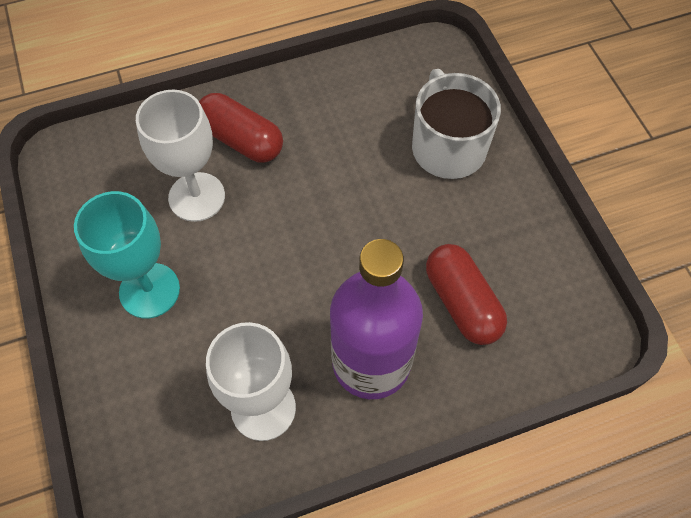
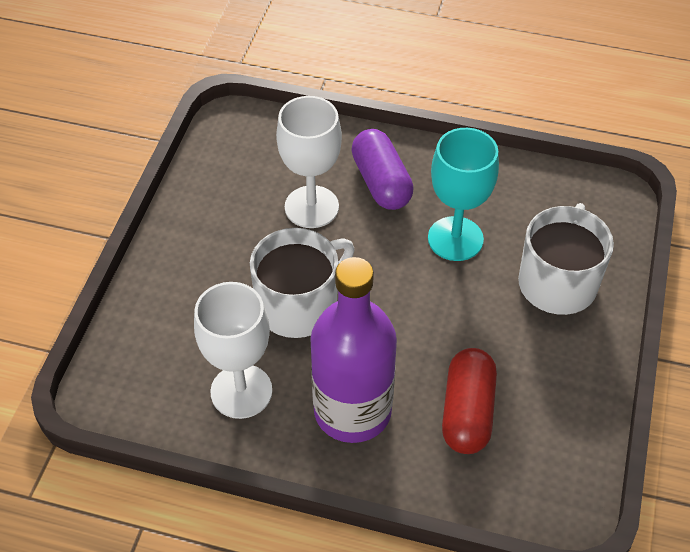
camera: 35 degrees right, 10 degrees down
(149, 290) = (223, 256): turquoise goblet -> turquoise goblet (455, 239)
(241, 140) = (381, 182): red capsule -> purple capsule
(254, 295) = (299, 305): none -> white mug

